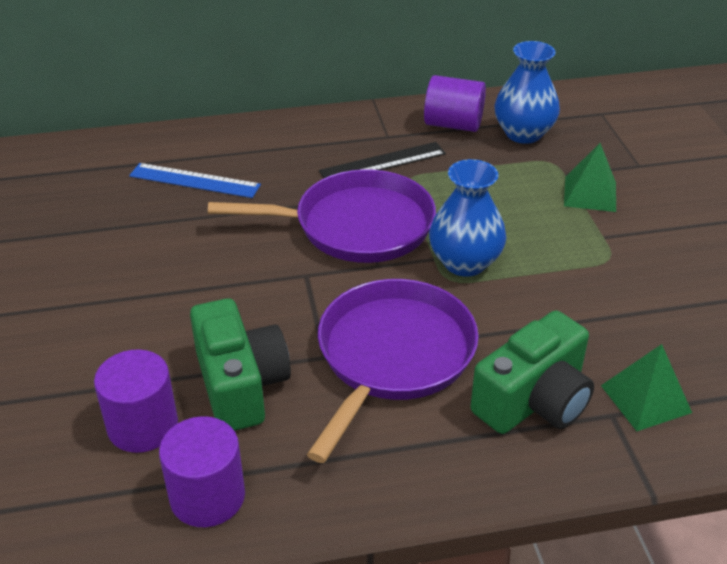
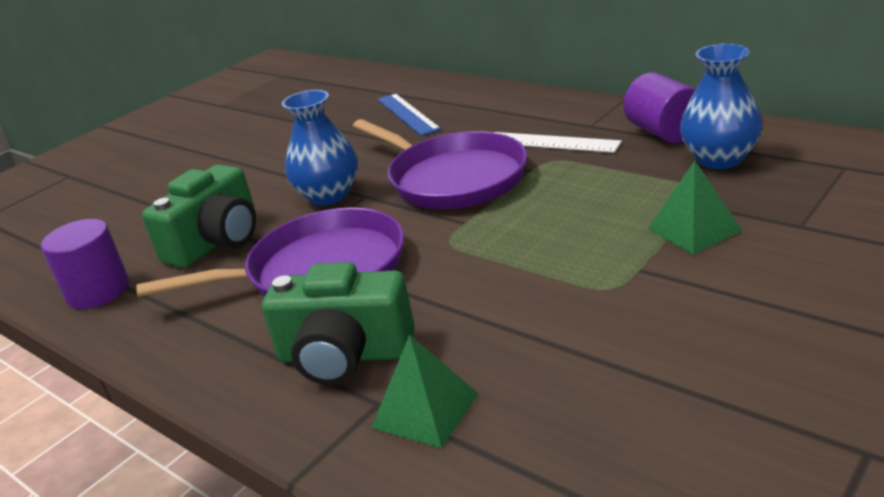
camera: 55 degrees right, 10 degrees down
(143, 426) = (143, 237): purple cylinder -> none
(383, 162) = (551, 142): black ruler -> white ruler
(465, 263) = (480, 235): blue vase -> blue vase (329, 195)

